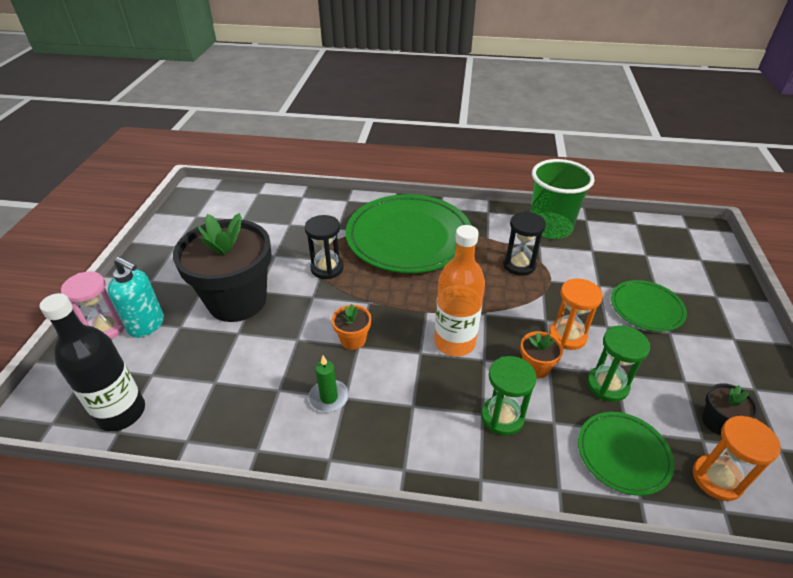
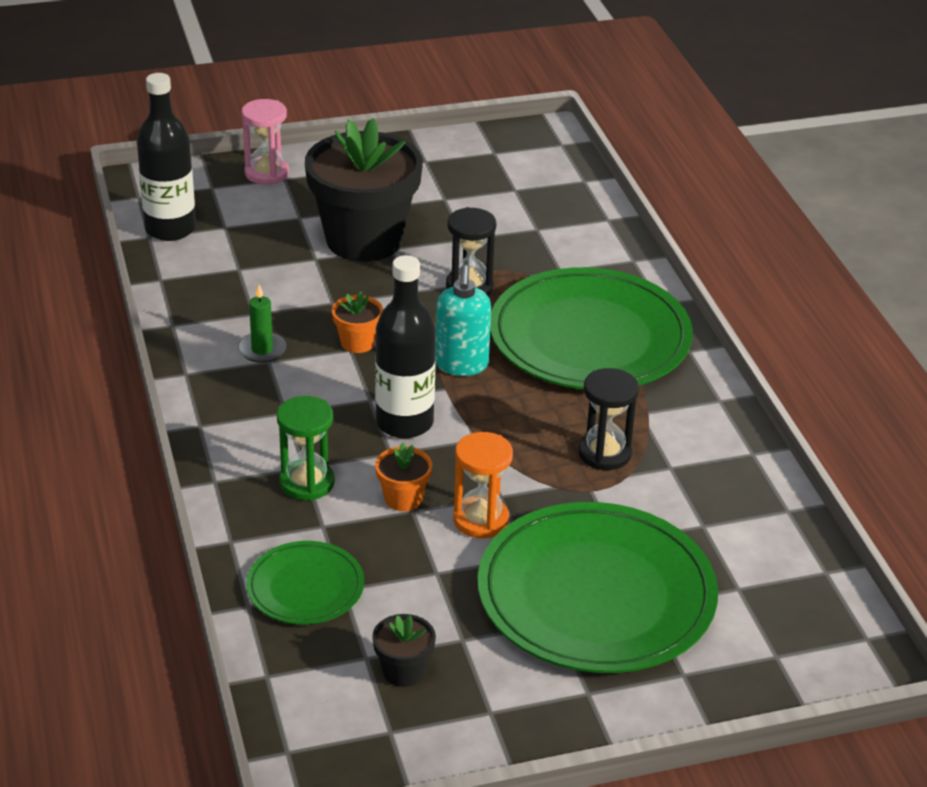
camera: 65 degrees right, 5 degrees down
(147, 325) = (287, 196): turquoise soap dispenser -> turquoise soap dispenser (461, 365)
(454, 342) = (404, 423): orange bottle -> black bottle
(550, 227) = (729, 472): green cup -> none
(607, 385) = (410, 565): green hourglass -> none
(646, 308) = (596, 595): green plate -> green plate, size x2.04
(717, 479) = (310, 669): orange hourglass -> none

